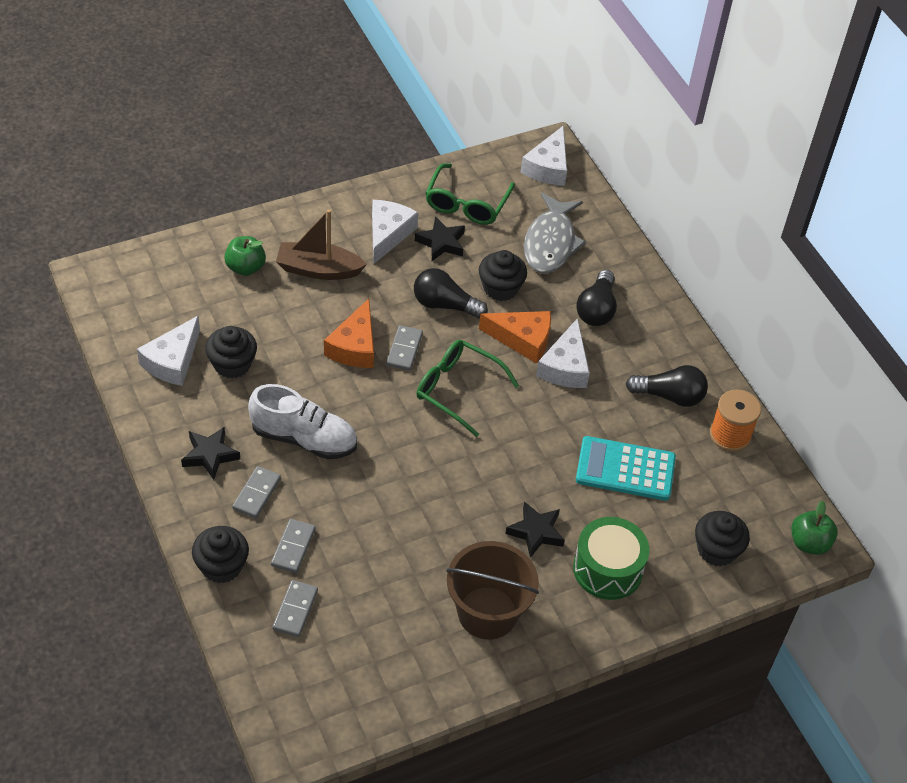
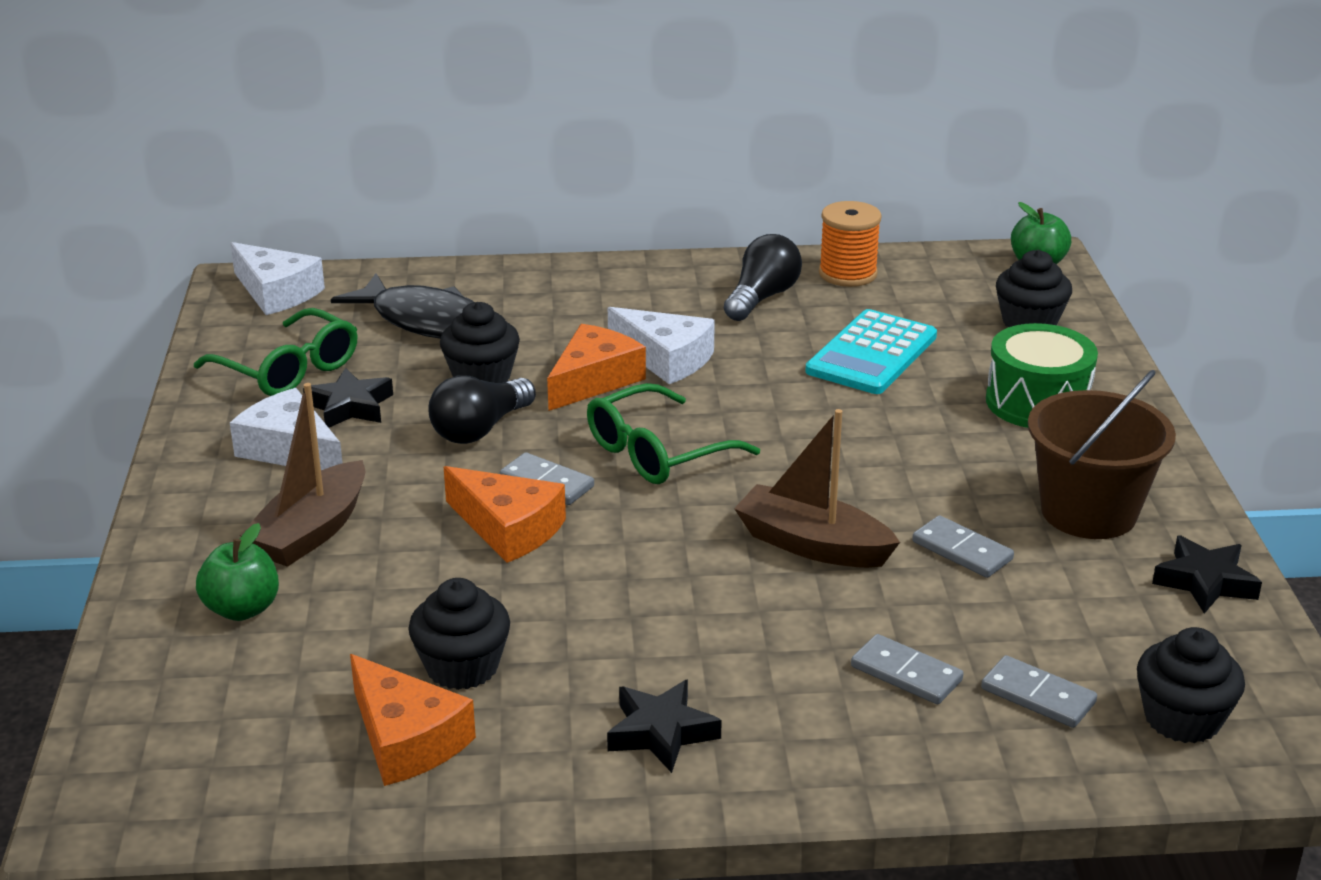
camera: 65 degrees left, 20 degrees down
(172, 361) = (406, 739): white cheese -> orange cheese
(221, 566) = (920, 764): black cupcake -> black cupcake (1182, 719)
(257, 494) = (774, 693): grey domino -> grey domino (962, 550)
(304, 438) = (677, 618): white shoe -> none
(394, 482) = (812, 545): none -> brown boat
(536, 532) = (955, 443): black star -> black star (1205, 582)
(550, 243) = (425, 321): grey fish -> black fish
(596, 309) = (576, 314): black light bulb -> none

